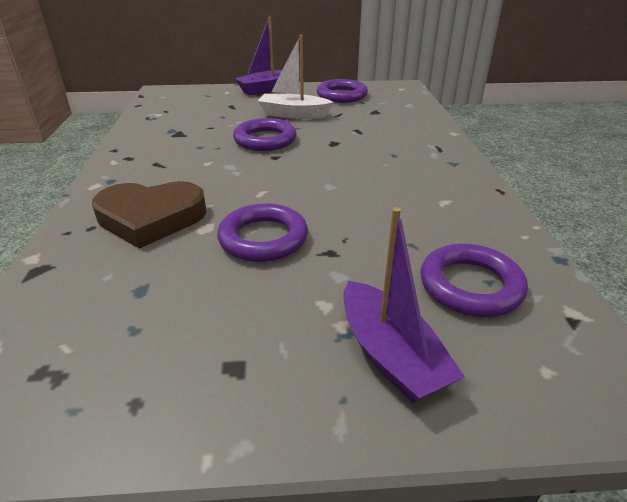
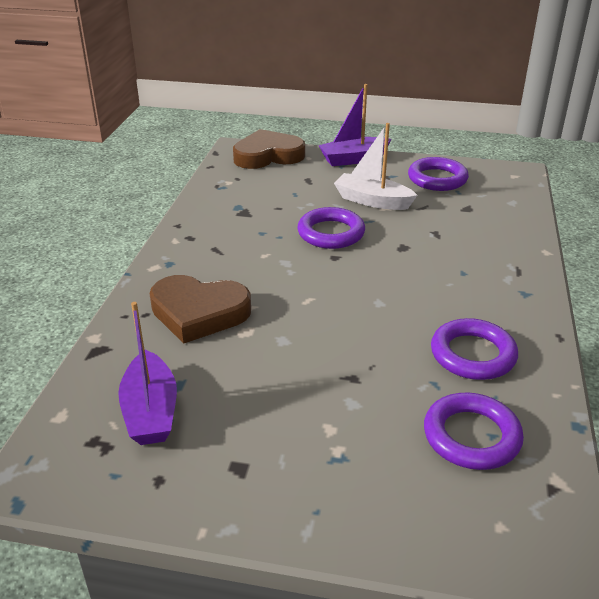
camera: 15 degrees right, 0 degrees up
(190, 93) = (268, 155): none -> brown heart
(263, 238) = (295, 352): purple ring -> purple ring (472, 354)
(390, 355) = (369, 484): purple boat -> purple boat (150, 411)

